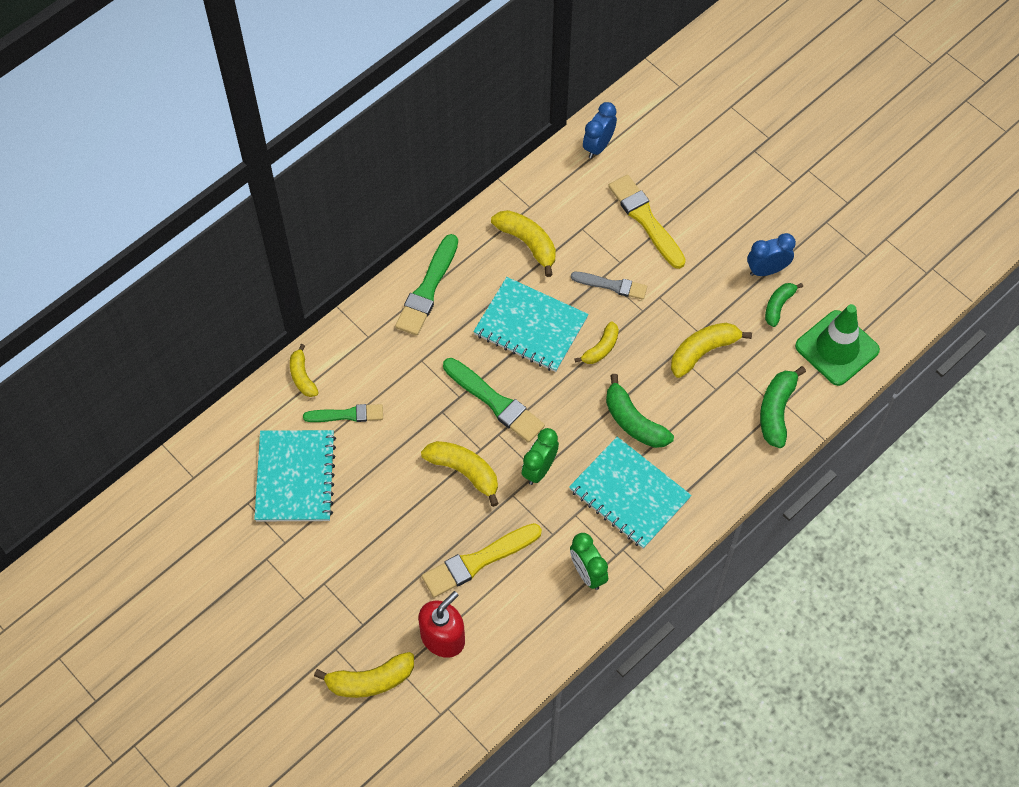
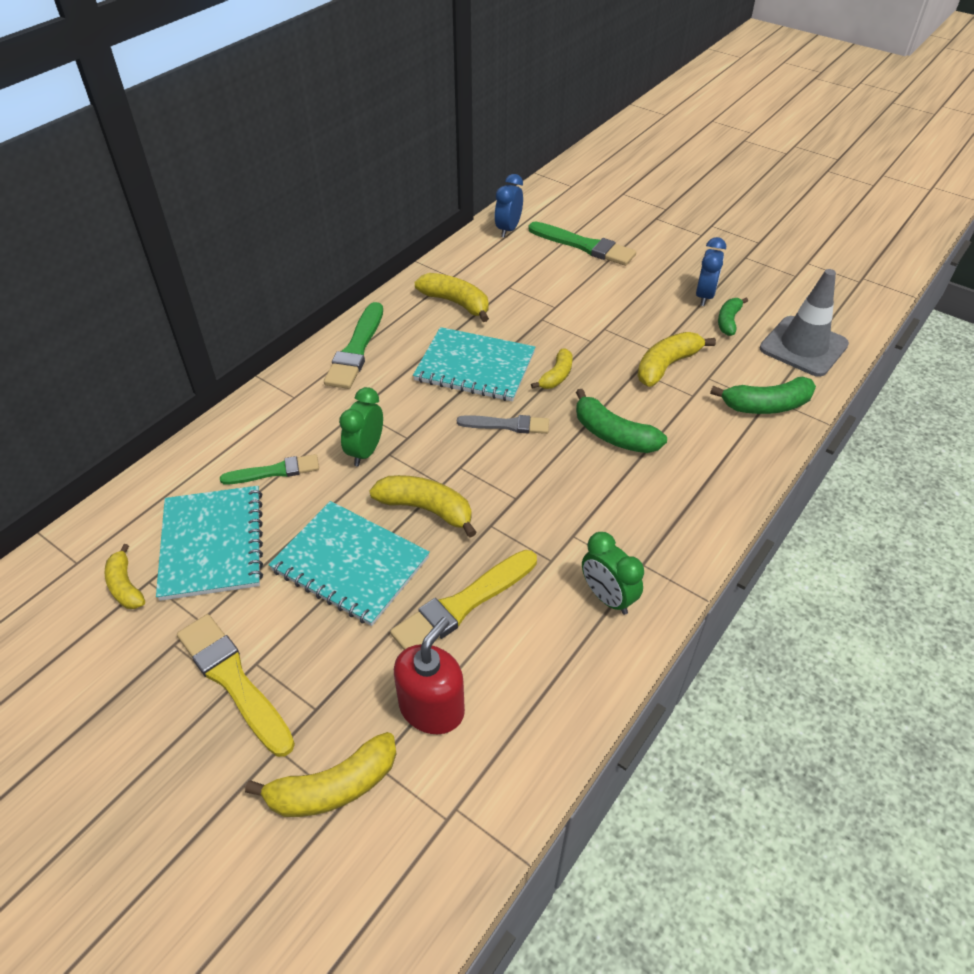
camera: 10 degrees left, 15 degrees down
(302, 376) = (218, 442): yellow banana -> yellow banana (125, 586)
(495, 402) = (450, 437): green brush -> green brush (584, 246)
(539, 469) = (517, 494): green clock -> green clock (365, 452)
(612, 285) = (552, 325): grey brush -> grey brush (507, 425)
(629, 494) = (632, 504): turquoise notebook -> turquoise notebook (350, 564)
(645, 220) = (570, 274): yellow brush -> yellow brush (234, 681)
(767, 270) = (704, 296): blue clock -> blue clock turned 135 degrees clockwise
(776, 411) = (766, 405): green banana -> green banana turned 105 degrees counterclockwise
(837, 348) = (803, 346): green traffic cone -> grey traffic cone

